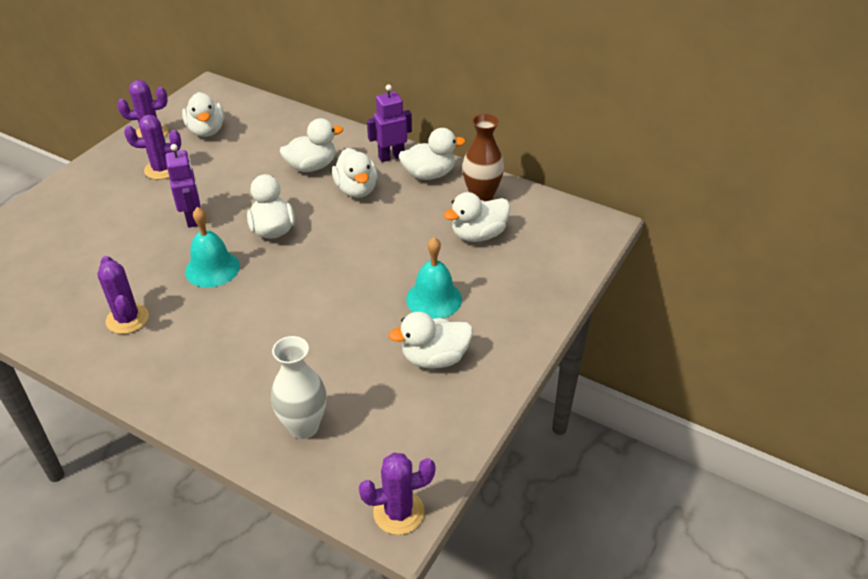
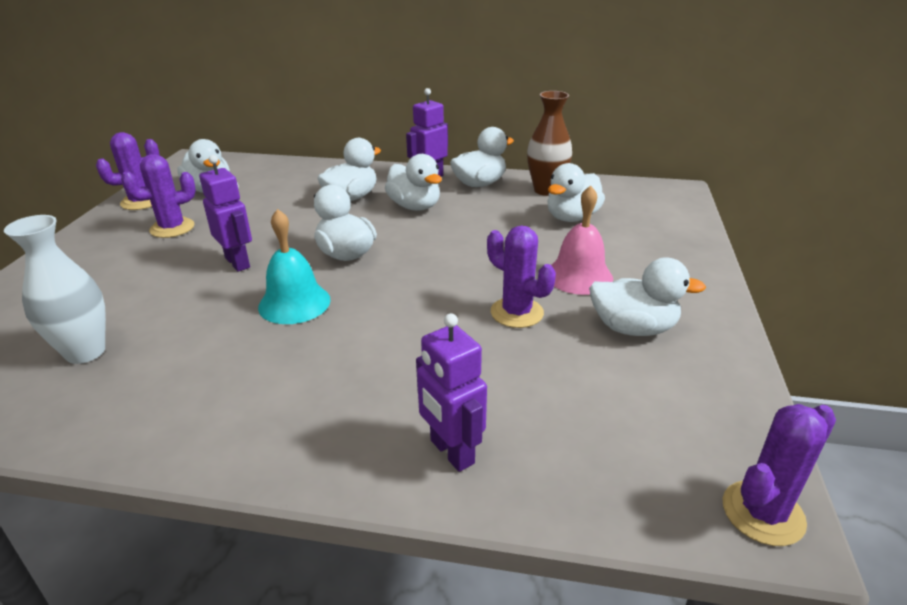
camera: 20 degrees left, 10 degrees down
(127, 319) = (205, 381): purple cactus -> purple cactus (517, 313)
(244, 414) = (451, 452): none -> purple robot
(304, 426) = (544, 443): white vase -> white vase (85, 352)
(434, 299) = (579, 276): turquoise bell -> pink bell
(434, 358) = (633, 328): white duck -> white duck turned 135 degrees counterclockwise

